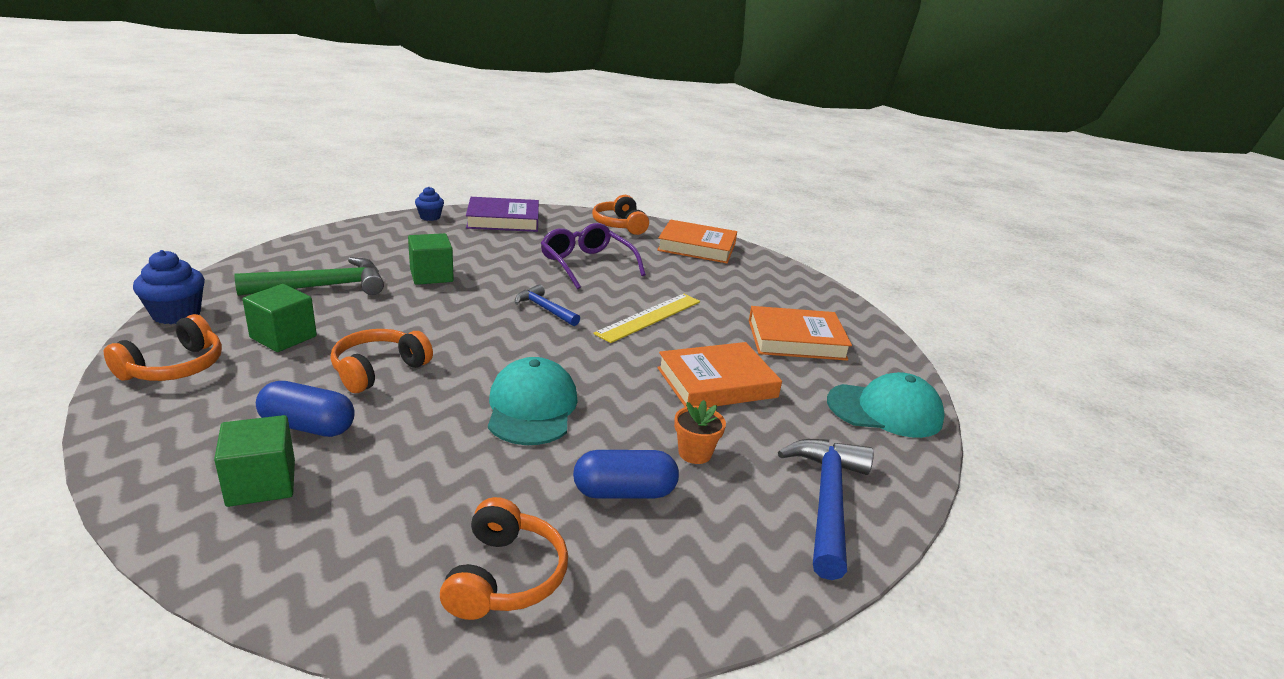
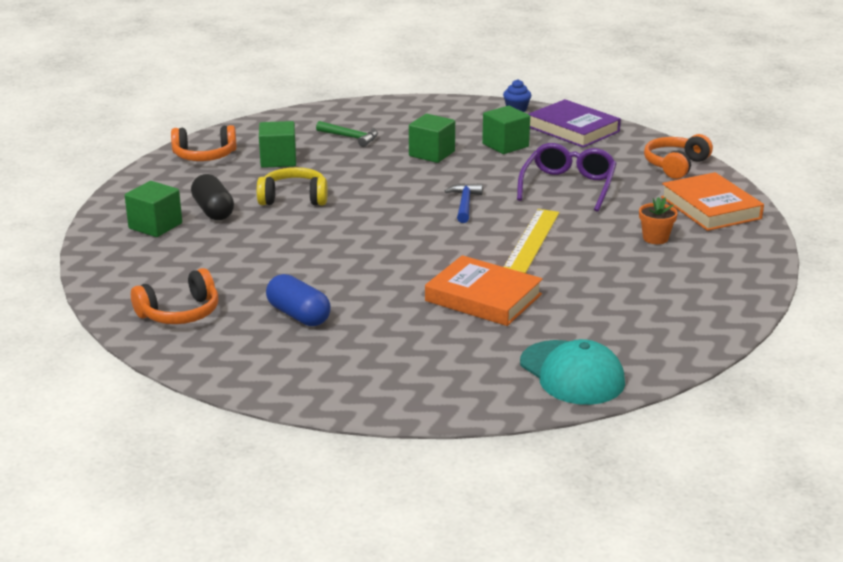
camera: 55 degrees right, 0 degrees up
(176, 314) = (249, 127): blue cupcake -> none
(308, 426) = (213, 211): blue capsule -> black capsule
(323, 287) = (350, 137): green hammer -> green hammer, size x0.58
(378, 370) = (294, 198): orange headphones -> yellow headphones
(478, 248) = (505, 145): none -> green cube
(532, 407) = (336, 254): turquoise cap -> none
(649, 317) = (532, 240): yellow ruler -> yellow ruler turned 75 degrees counterclockwise
(695, 453) = (377, 321): orange flower pot -> orange flower pot (655, 238)
(796, 339) = (620, 304): orange book -> none
(827, 501) = (399, 383): blue hammer -> none

